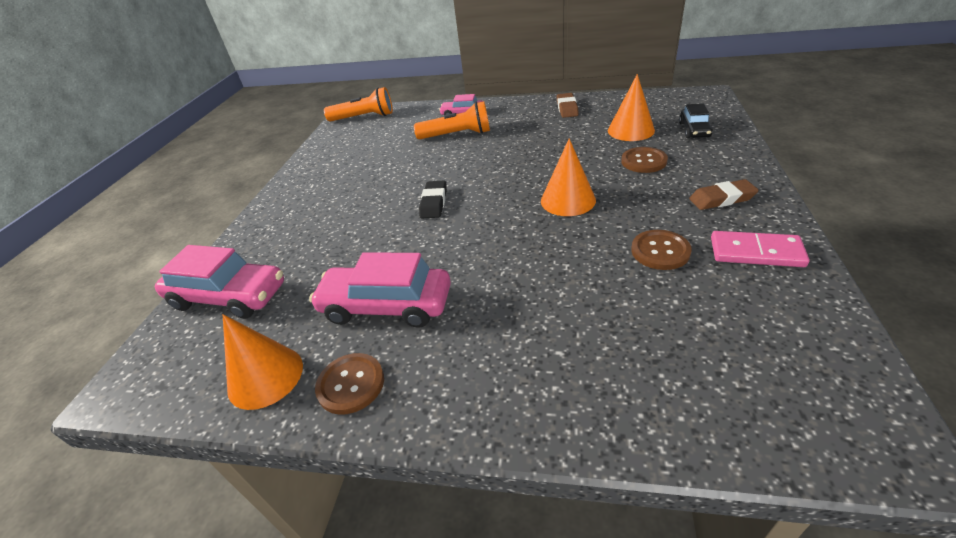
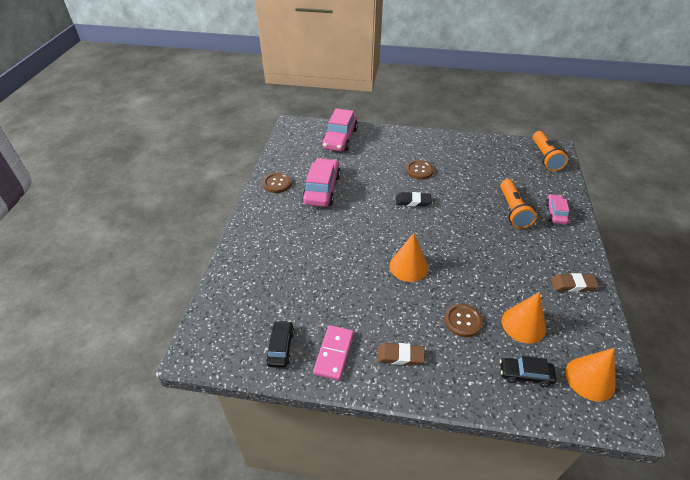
camera: 85 degrees right, 5 degrees up
(265, 377) = (288, 159): orange cone -> orange cone (590, 378)
(660, 251) = (344, 303): brown button -> brown button (419, 170)
(721, 199) = (400, 356): brown eraser -> brown eraser turned 75 degrees counterclockwise
(785, 310) = (281, 347): none -> black car

